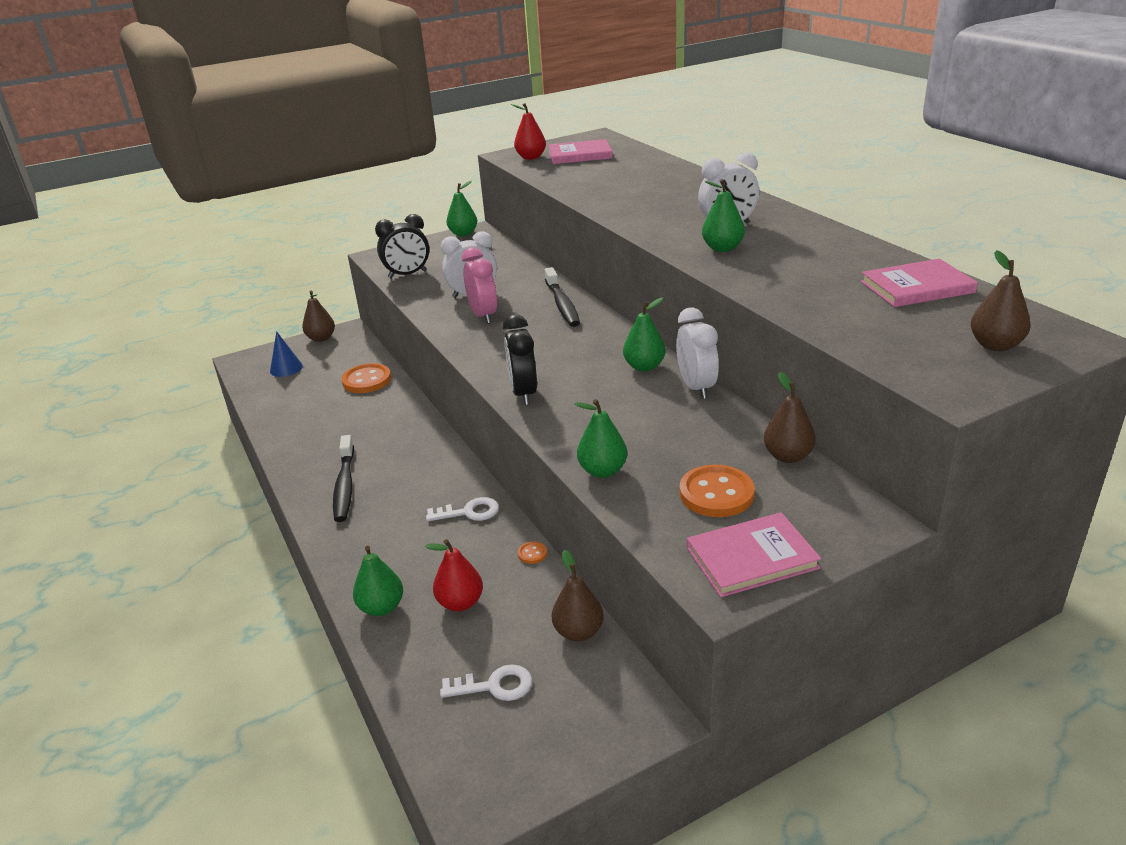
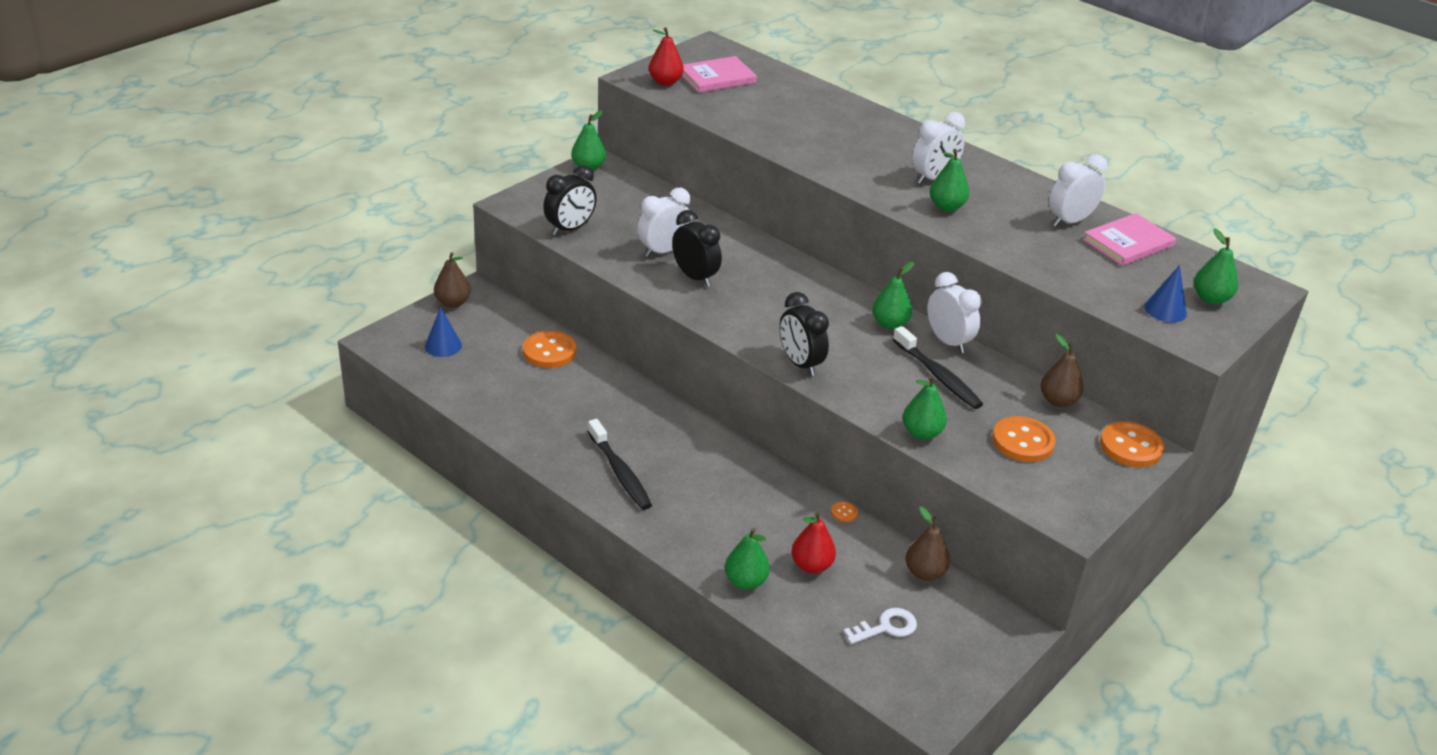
camera: 25 degrees left, 5 degrees up
(469, 512) = (761, 482): white key -> none
(483, 315) = (695, 277): pink clock -> black clock
(562, 304) = (765, 257): black toothbrush -> black toothbrush (938, 376)
(751, 558) = (1078, 491): pink book -> none
(852, 516) = (1130, 447): none -> orange button
(857, 265) = (1070, 221): none -> white clock
(924, 352) = (1165, 310): none -> blue cone
(995, 345) = (1211, 299): brown pear -> green pear

